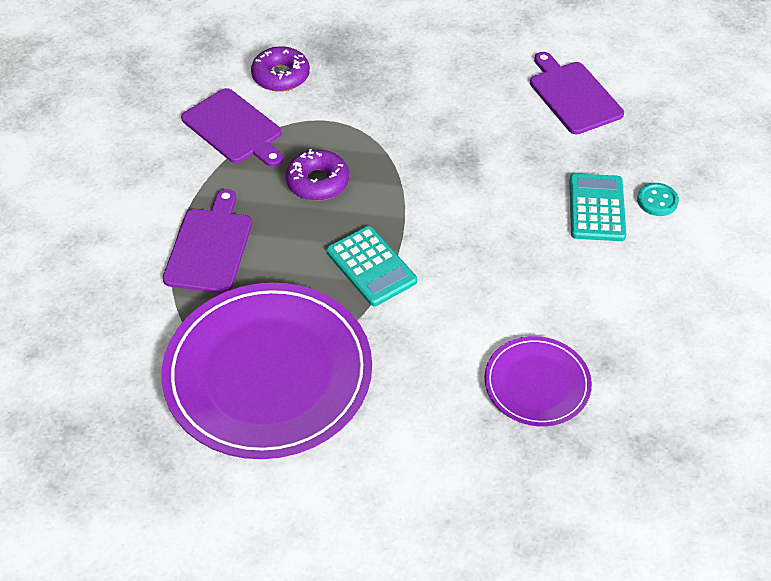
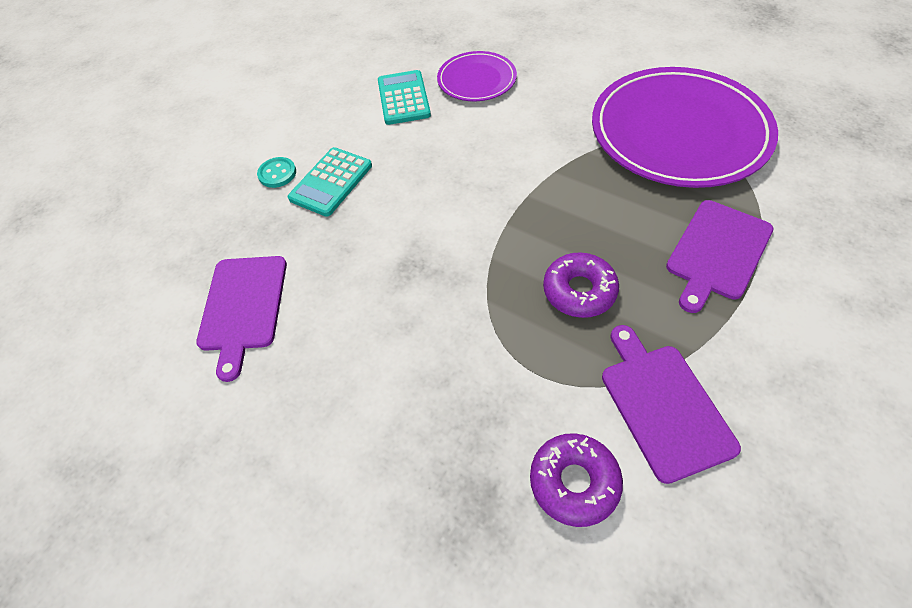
camera: 150 degrees left, 5 degrees up
(371, 266) = (559, 189): turquoise calculator -> turquoise calculator (403, 98)

